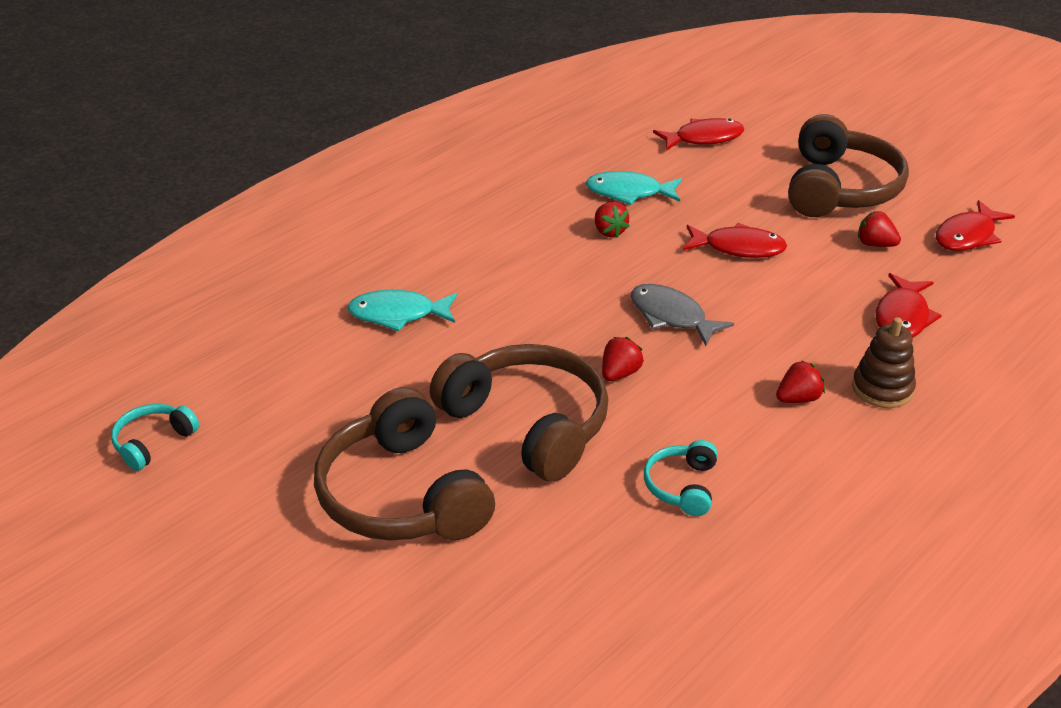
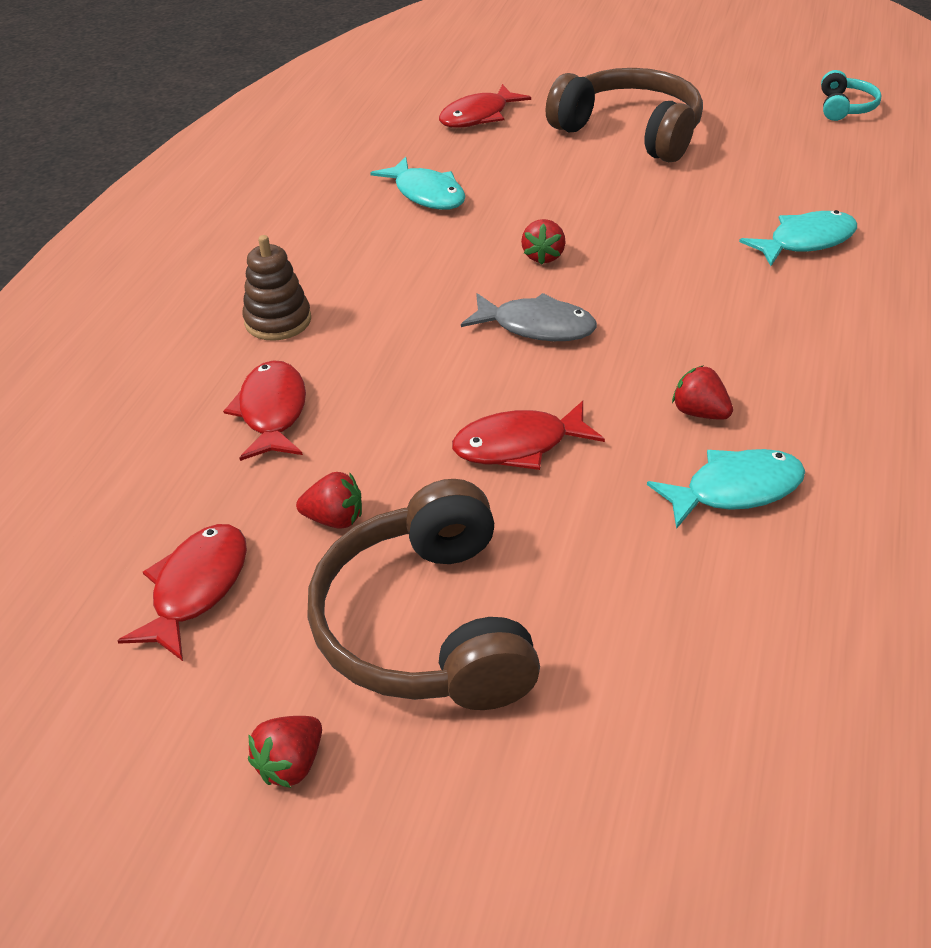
camera: 155 degrees right, 5 degrees up
(527, 424) = (586, 196): brown headphones -> none
(682, 486) = (426, 194): turquoise headphones -> turquoise fish
(704, 138) = (725, 672): red fish -> red fish (478, 116)
(798, 399) = (360, 286): red strawberry -> red strawberry (291, 764)

